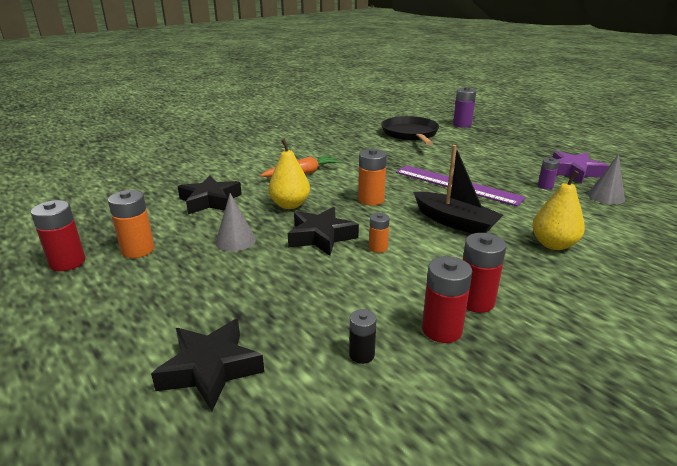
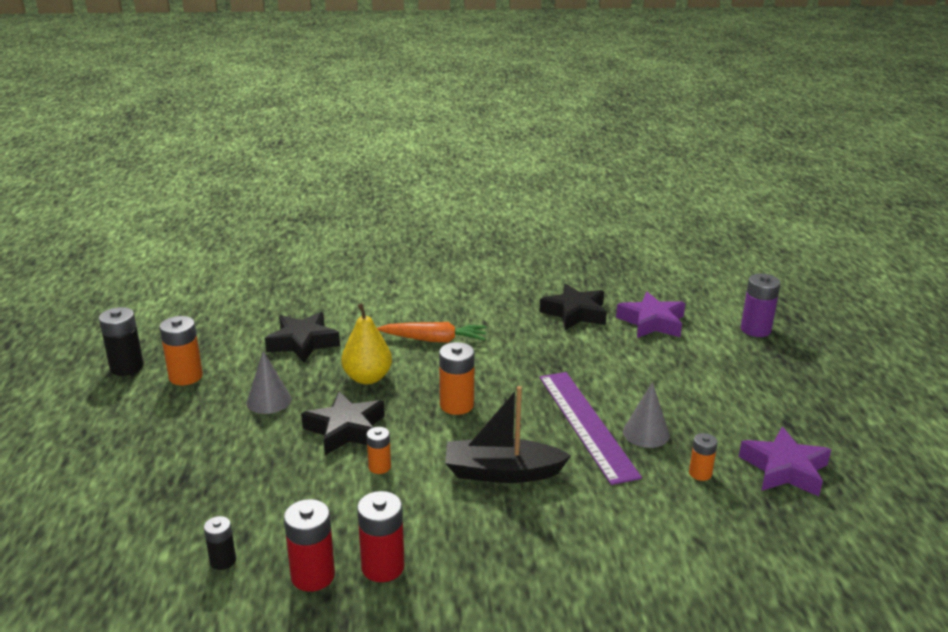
camera: 35 degrees right, 0 degrees up
(67, 262) = (127, 367): red battery -> black battery
(211, 369) = (114, 513): black star -> black star (575, 313)
(410, 134) = (652, 322): black pan -> purple star
(454, 222) = (502, 472): black boat -> black boat turned 105 degrees clockwise
(545, 186) = (700, 473): purple battery -> orange battery
(553, 244) = (568, 550): yellow pear -> none
(606, 196) = (760, 524): grey cone -> grey cone (646, 433)

